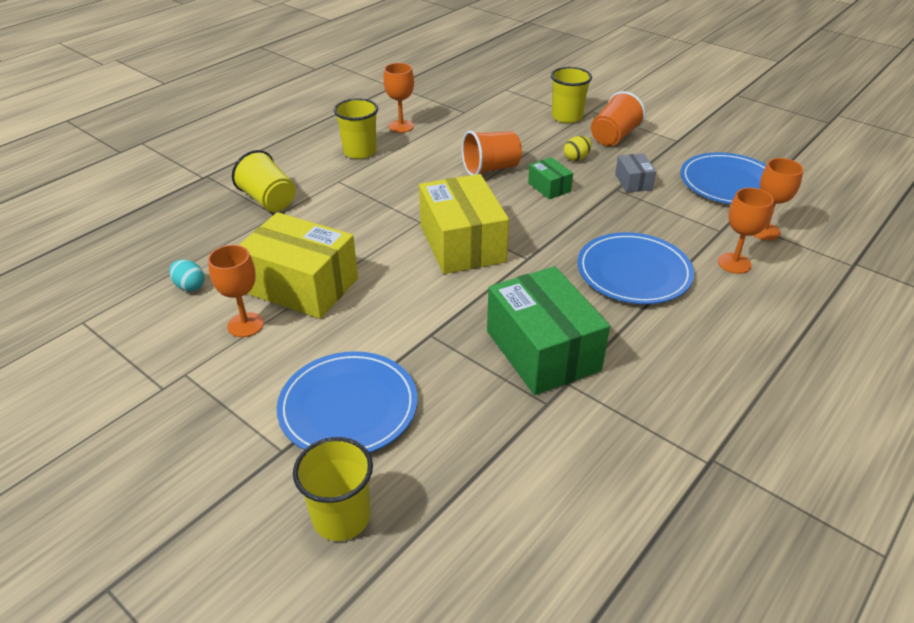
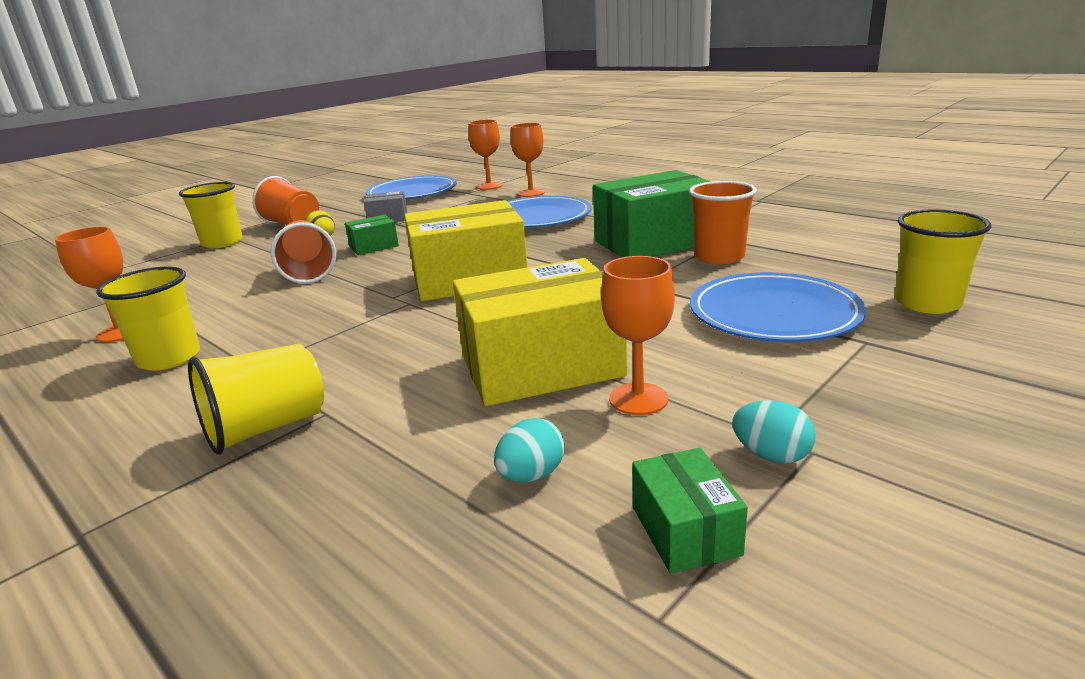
camera: 85 degrees left, 15 degrees down
(126, 333) = (685, 530): none -> green box
(166, 371) = (771, 455): none -> turquoise egg
(302, 285) = (541, 366): yellow box -> yellow box turned 45 degrees clockwise
(491, 392) = (719, 257): none -> orange cup

